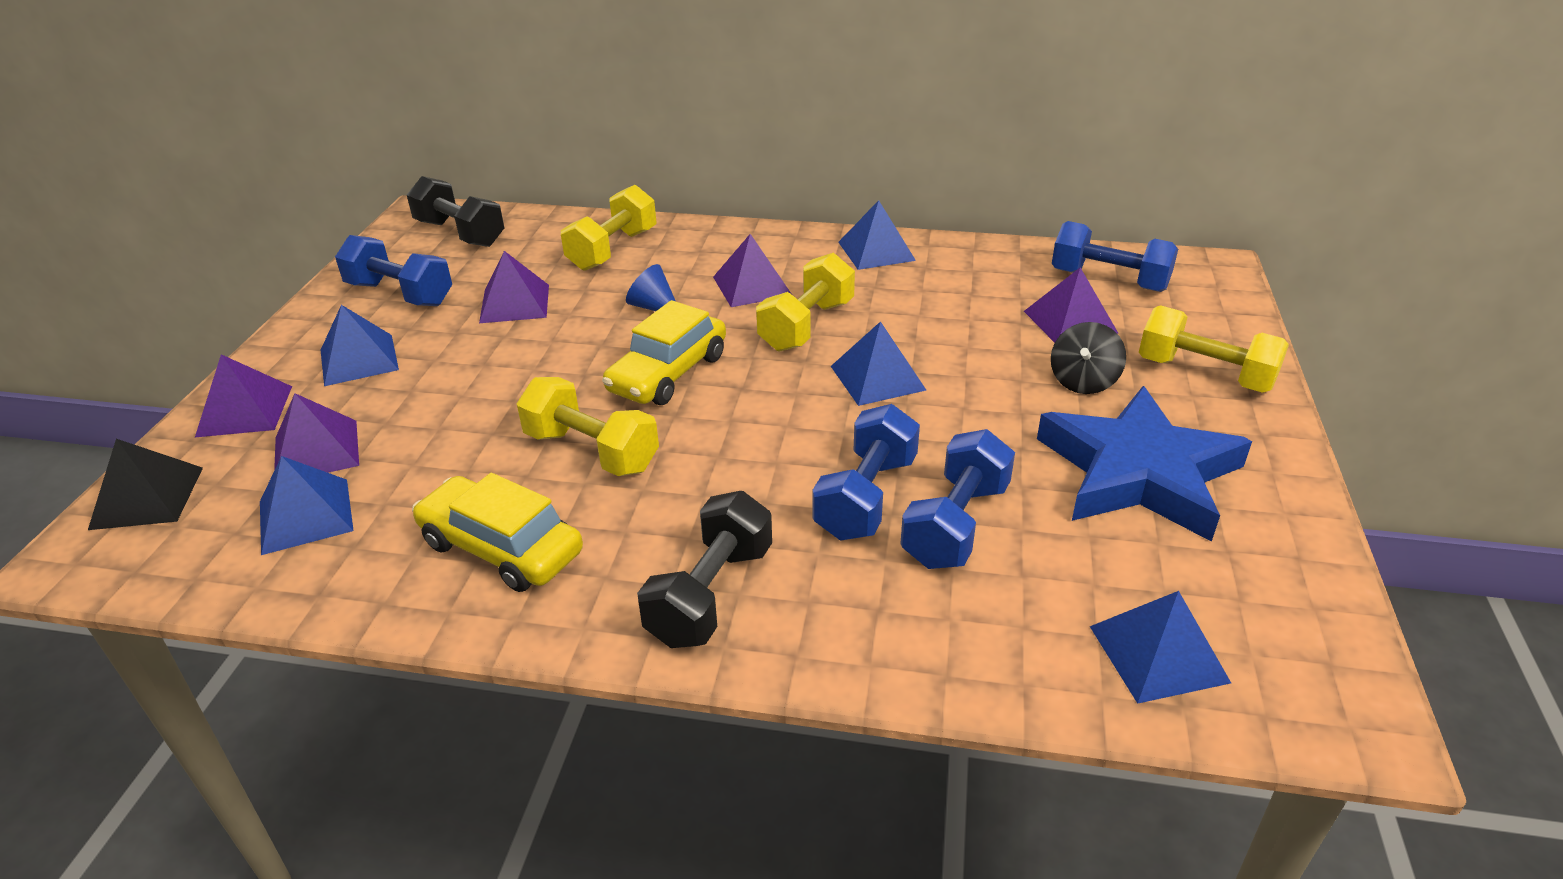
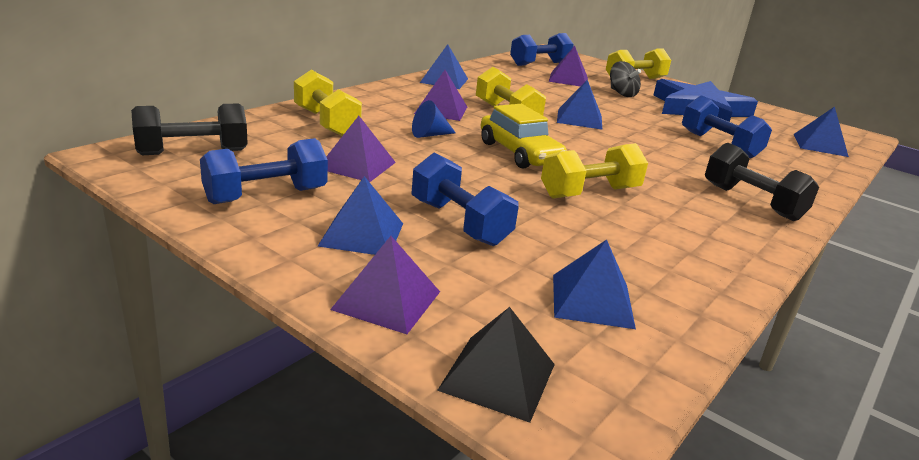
camera: 65 degrees left, 10 degrees down
(316, 451) = (497, 279): purple pyramid -> none
(501, 548) = (679, 241): yellow car -> none
(866, 497) = (687, 151): blue dumbbell -> blue dumbbell (459, 223)

